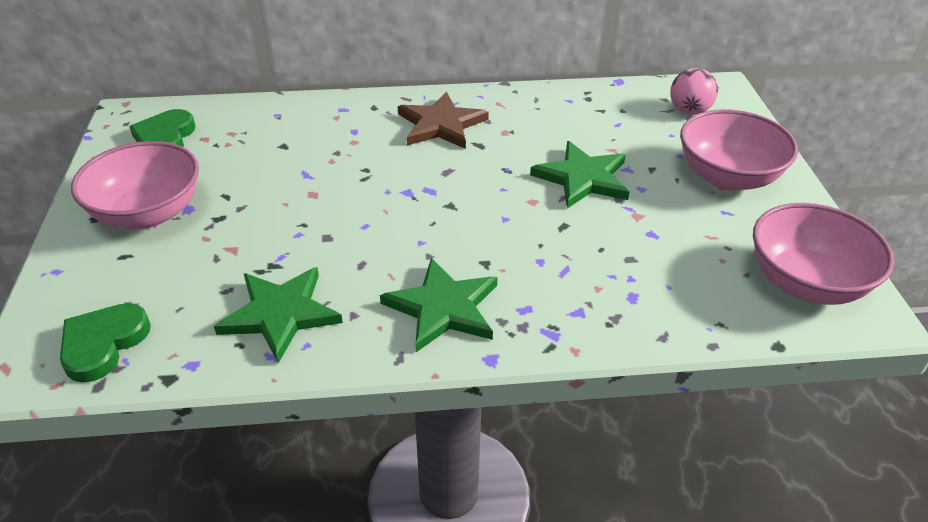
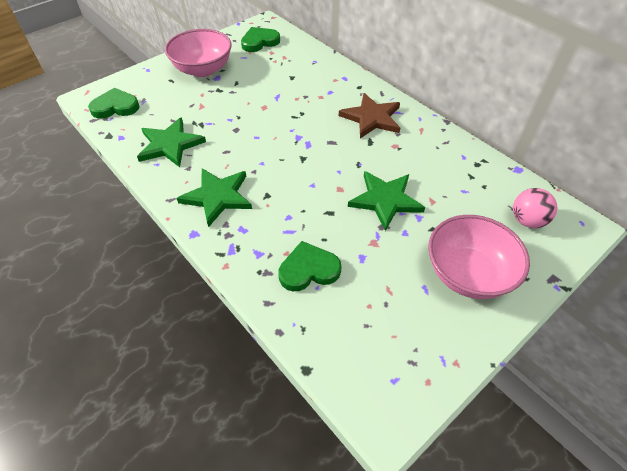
camera: 55 degrees right, 10 degrees up
(638, 281) = (308, 270): none -> green heart
(806, 283) = (387, 365): pink bowl -> none

